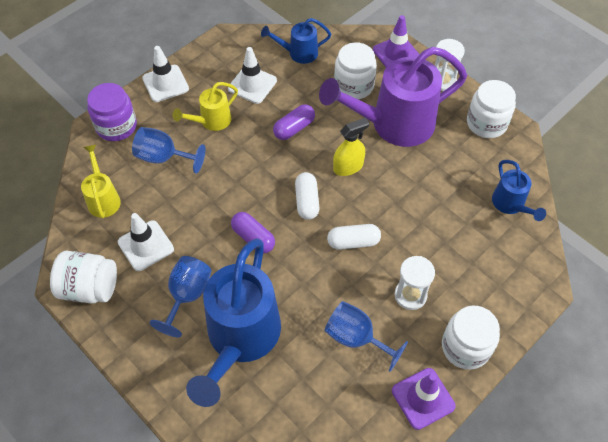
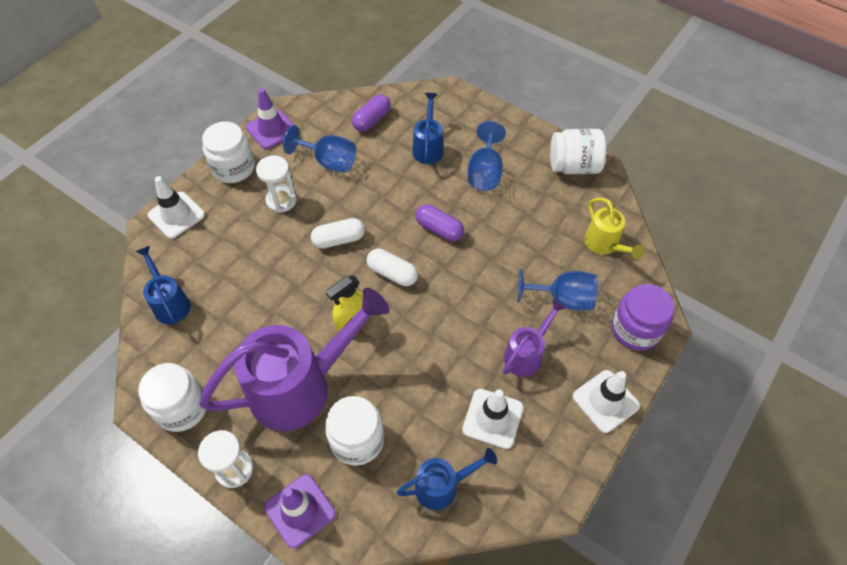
camera: 170 degrees right, 0 degrees up
(146, 246) = (540, 207): white traffic cone -> white traffic cone (176, 215)
(211, 121) = (526, 354): yellow watering can -> purple watering can
(240, 339) = (428, 147): blue watering can -> blue watering can, size x0.49
(294, 128) = (424, 360): purple capsule -> purple capsule (371, 120)
(307, 201) = (392, 273): white capsule -> white capsule turned 45 degrees counterclockwise

